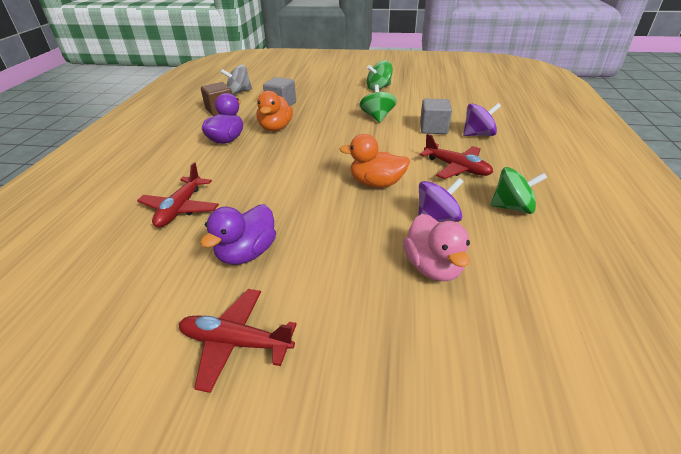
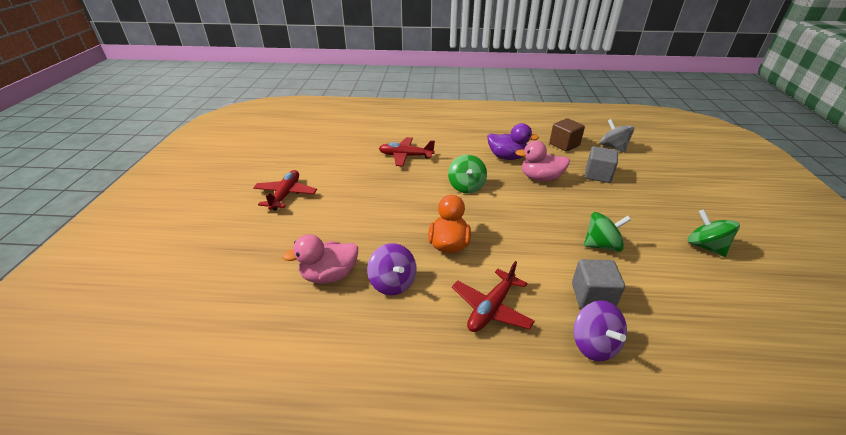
camera: 85 degrees right, 0 degrees up
(247, 253) = (357, 188): purple duck -> none
(275, 128) = (540, 178): orange duck -> pink duck
(512, 207) = (413, 347): green spinning top -> green spinning top (466, 186)

